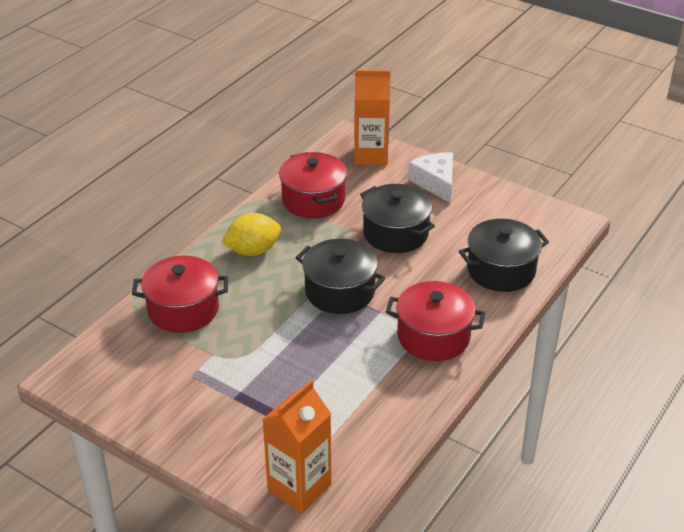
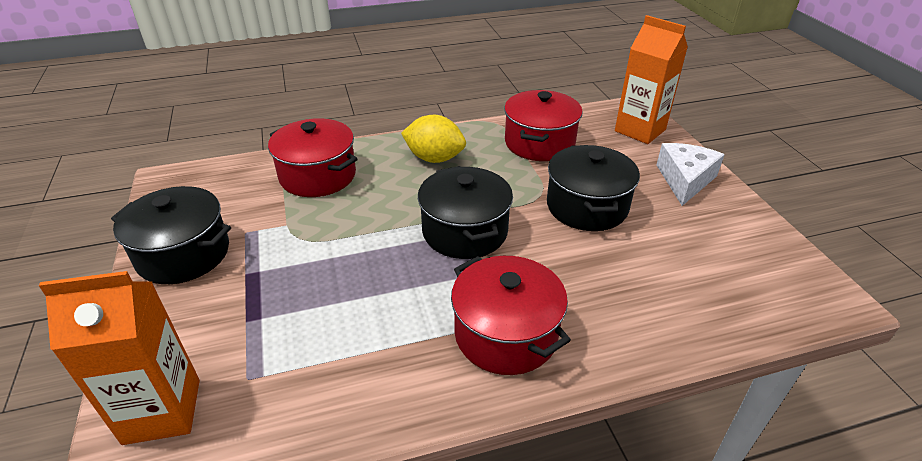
camera: 40 degrees right, 0 degrees up
(501, 270) = (672, 306): black pot -> black pot (183, 254)

